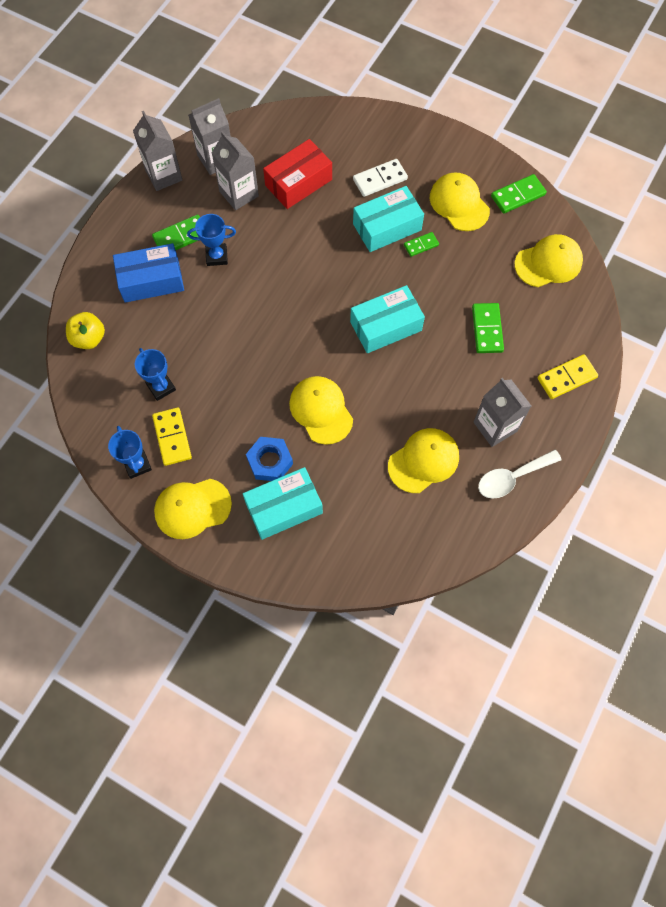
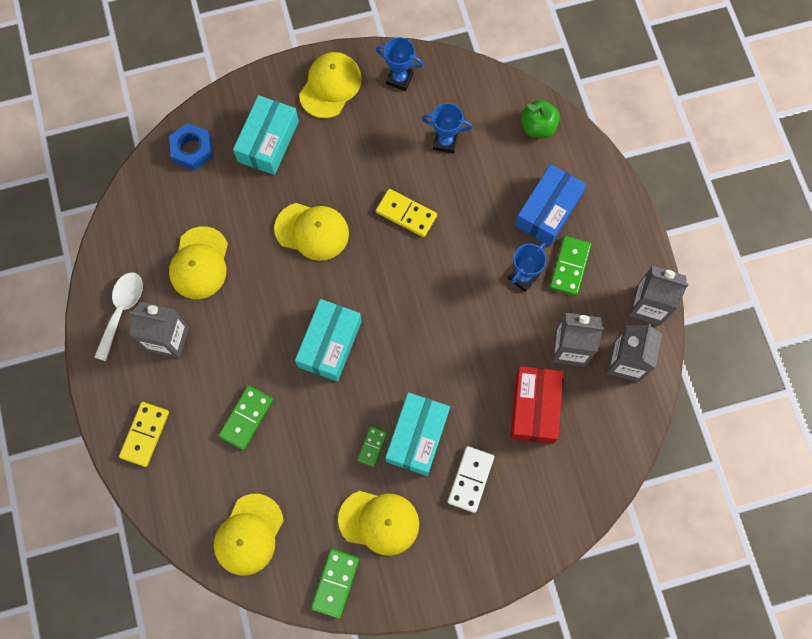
camera: 135 degrees right, 5 degrees up
(89, 338) = (538, 127): yellow apple -> green apple
(172, 437) = (397, 117): yellow domino -> yellow domino (406, 214)
(270, 461) = (311, 162): blue nut -> blue nut (192, 149)
(487, 329) = (246, 418): green domino -> green domino turned 75 degrees clockwise

